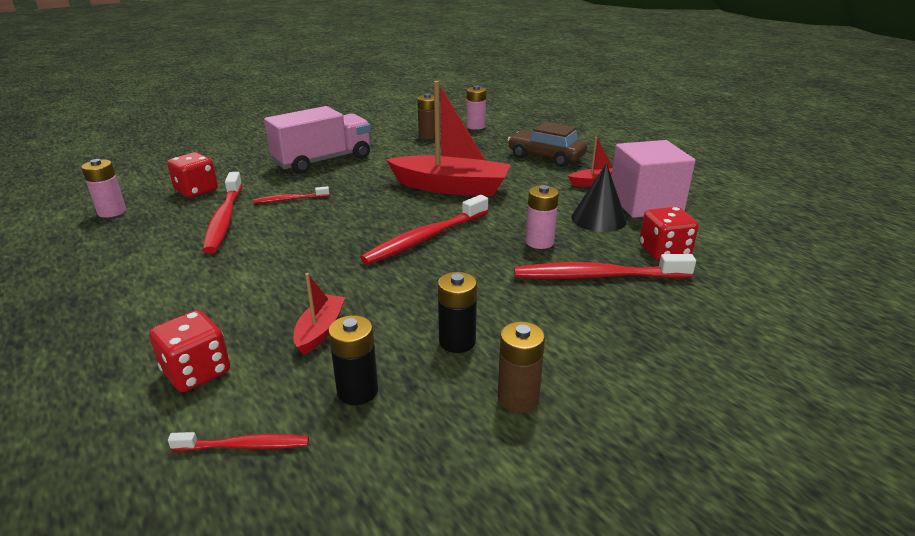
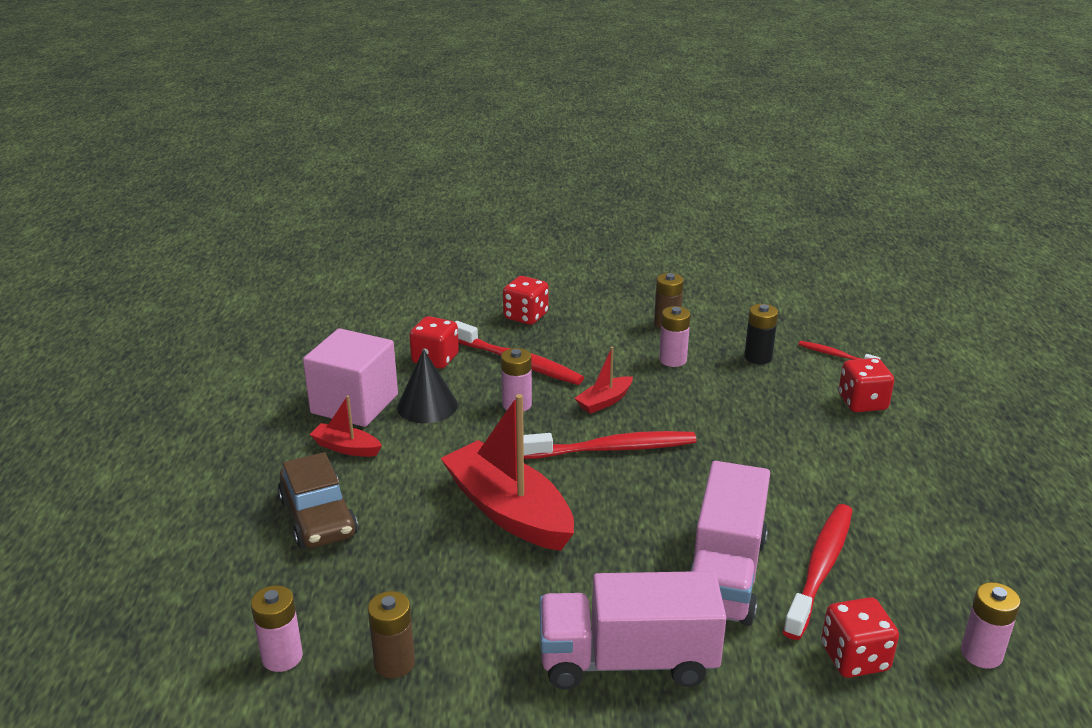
camera: 145 degrees left, 0 degrees up
(289, 199) = (724, 575): red toothbrush -> pink truck
(320, 330) = (764, 399): red boat -> red boat (604, 401)
(457, 342) = (672, 360): black battery -> pink battery
(681, 332) = (526, 316): none -> red dice

